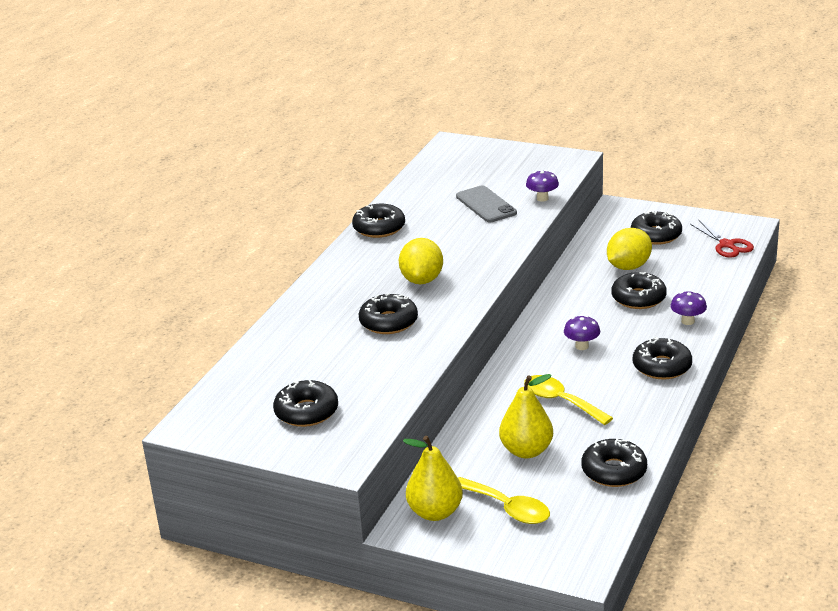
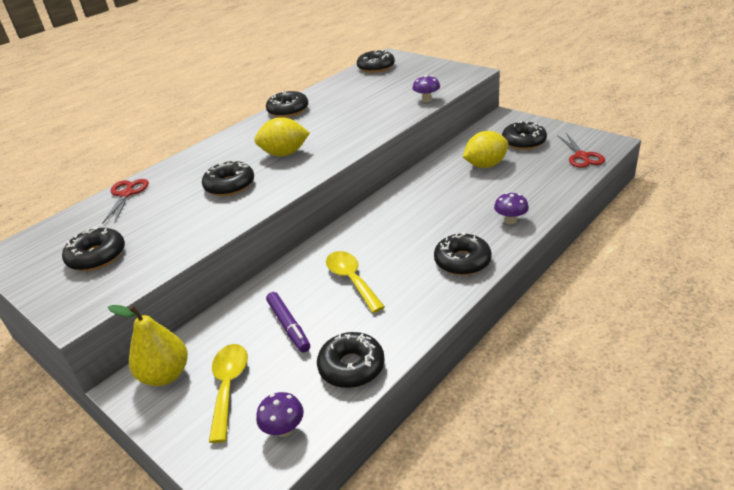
camera: 20 degrees right, 5 degrees up
(269, 348) = (126, 194): none -> red scissors
(422, 280) = (284, 154): yellow lemon -> yellow lemon turned 60 degrees clockwise
(486, 205) = (379, 101): grey phone -> none
(508, 508) = (228, 386): yellow spoon -> yellow spoon turned 150 degrees counterclockwise
(526, 451) = (288, 326): yellow pear -> purple marker
(582, 346) = (403, 230): purple mushroom -> purple mushroom (284, 429)
(638, 298) = (478, 193): black donut -> black donut (376, 67)

